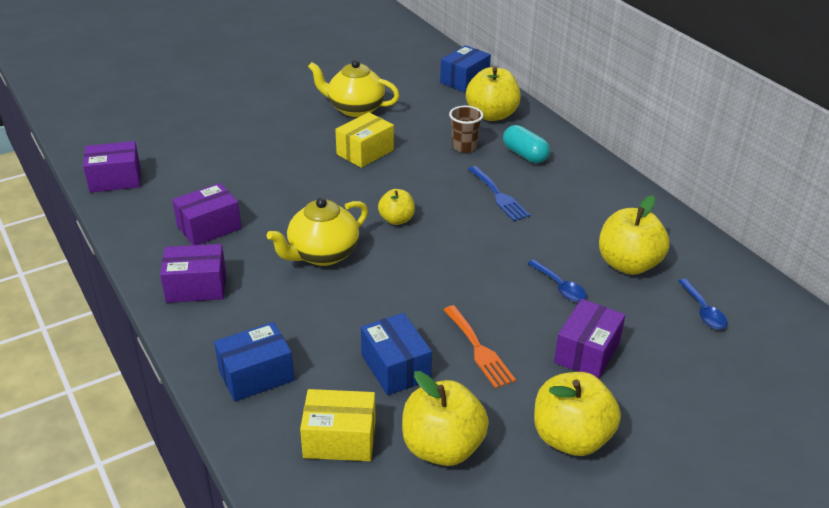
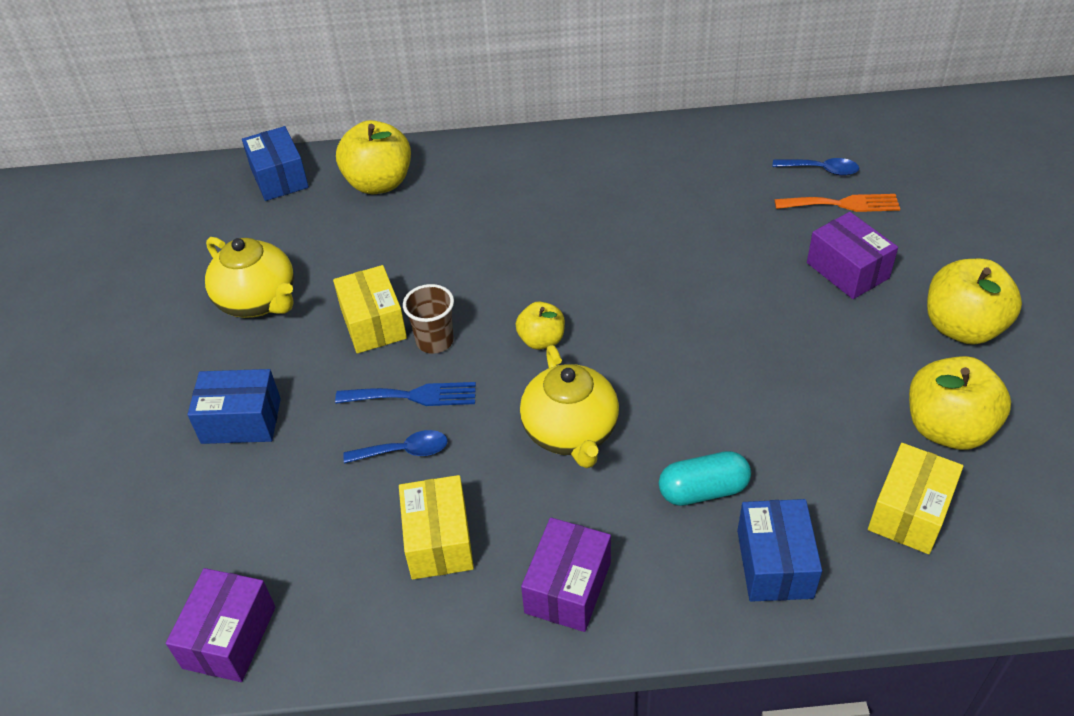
camera: 60 degrees left, 10 degrees up
(209, 227) = (439, 540): purple box -> yellow box
(355, 109) = (258, 301): yellow teapot -> yellow teapot turned 90 degrees counterclockwise
(395, 367) = (811, 427): blue box -> blue box (241, 421)
(464, 147) = (430, 230): brown cup -> brown cup (435, 341)
(479, 349) = (810, 348): orange fork -> orange fork (842, 204)
(499, 195) = (549, 237): blue fork -> blue fork (413, 396)
(525, 155) = (484, 187): turquoise capsule -> turquoise capsule (703, 491)
(559, 287) = (738, 251): blue spoon -> blue spoon (404, 451)
(628, 264) = (727, 189): yellow apple -> none

